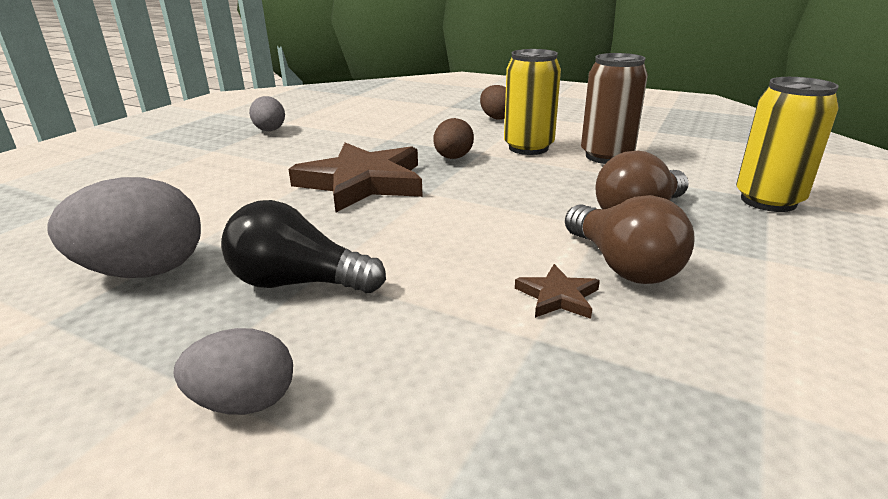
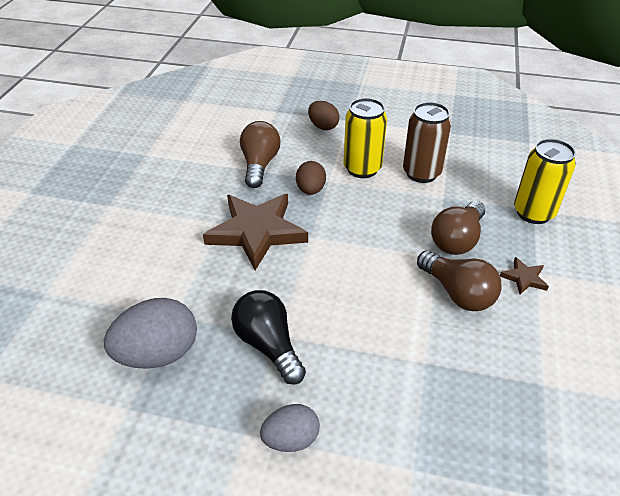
camera: 15 degrees left, 15 degrees up
(270, 131) = (140, 169): grey egg -> none
(298, 283) = (268, 345): black light bulb -> black light bulb turned 60 degrees clockwise
(404, 137) = (259, 165): none -> brown light bulb
(558, 296) = (428, 327): brown star -> brown star (524, 278)

